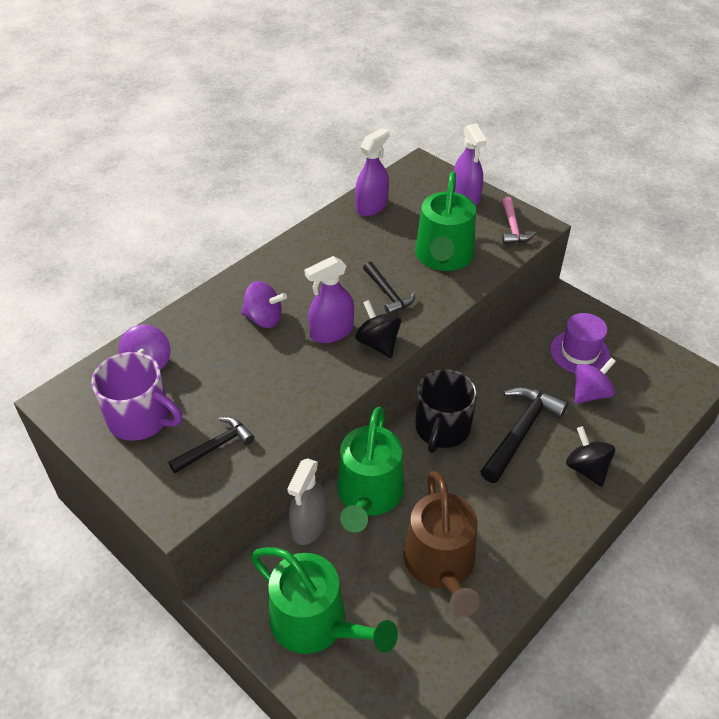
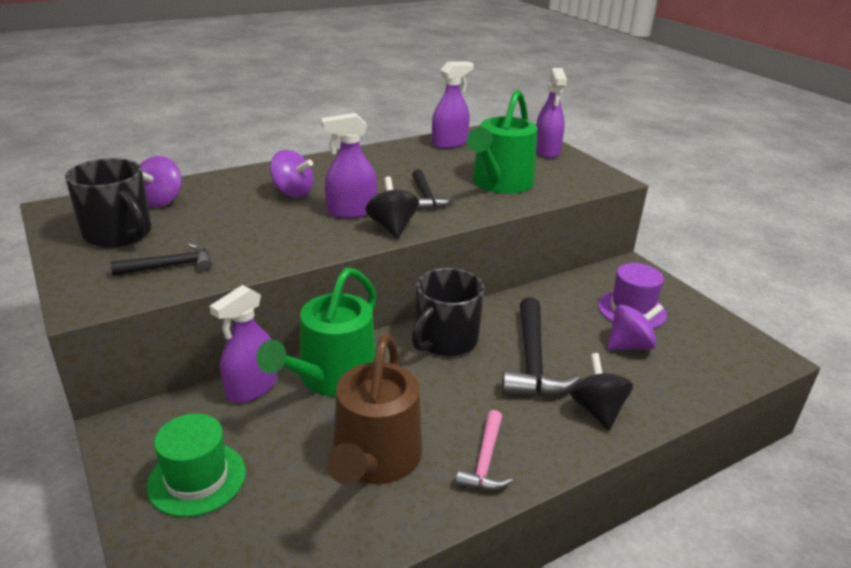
camera: 15 degrees right, 15 degrees down
(140, 418) = (118, 234): purple mug -> black mug
(309, 525) = (251, 388): grey spray bottle -> purple spray bottle
(316, 623) = (197, 478): green watering can -> green hat
(512, 227) = (584, 176): pink hammer -> pink hammer (485, 461)
(520, 432) = (532, 361): black hammer -> black hammer turned 135 degrees clockwise

